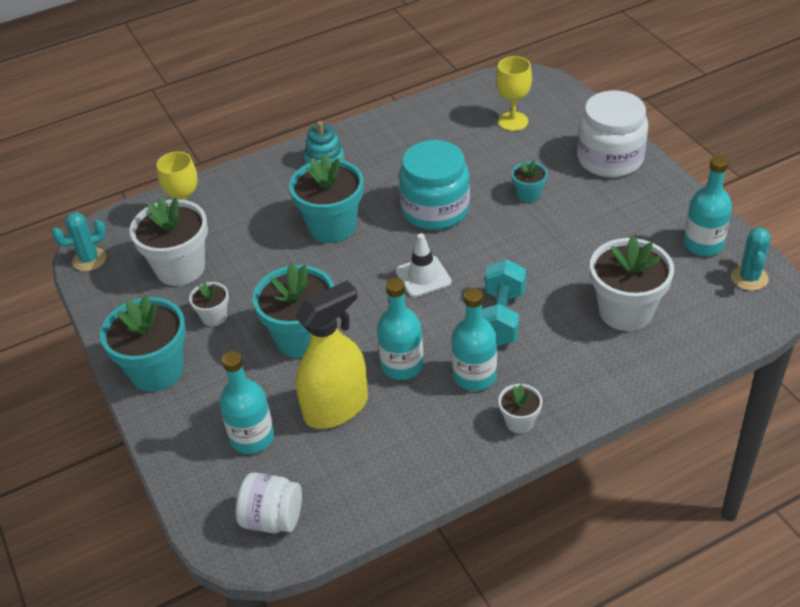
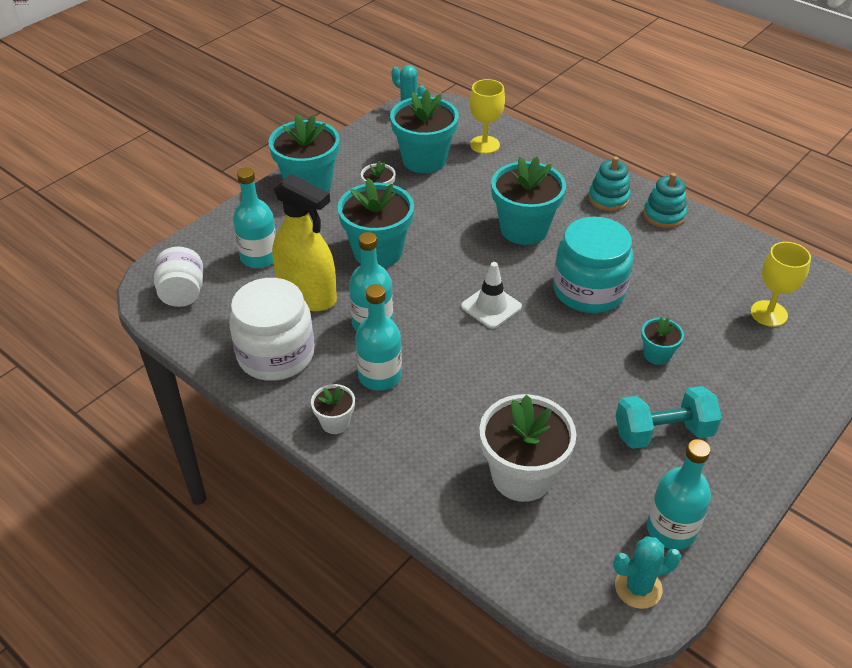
camera: 65 degrees right, 0 degrees up
(180, 268) = (424, 160): white flower pot -> turquoise flower pot
(367, 137) = (664, 215): none -> turquoise stacking toy
(501, 318) = (463, 376): turquoise dumbbell -> turquoise dumbbell (663, 432)
(610, 159) = (765, 411): white jar -> white jar (276, 354)

